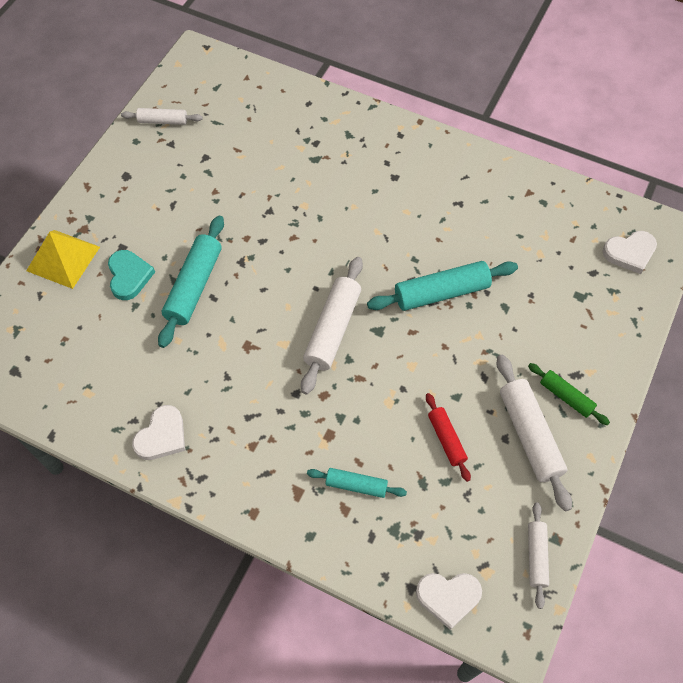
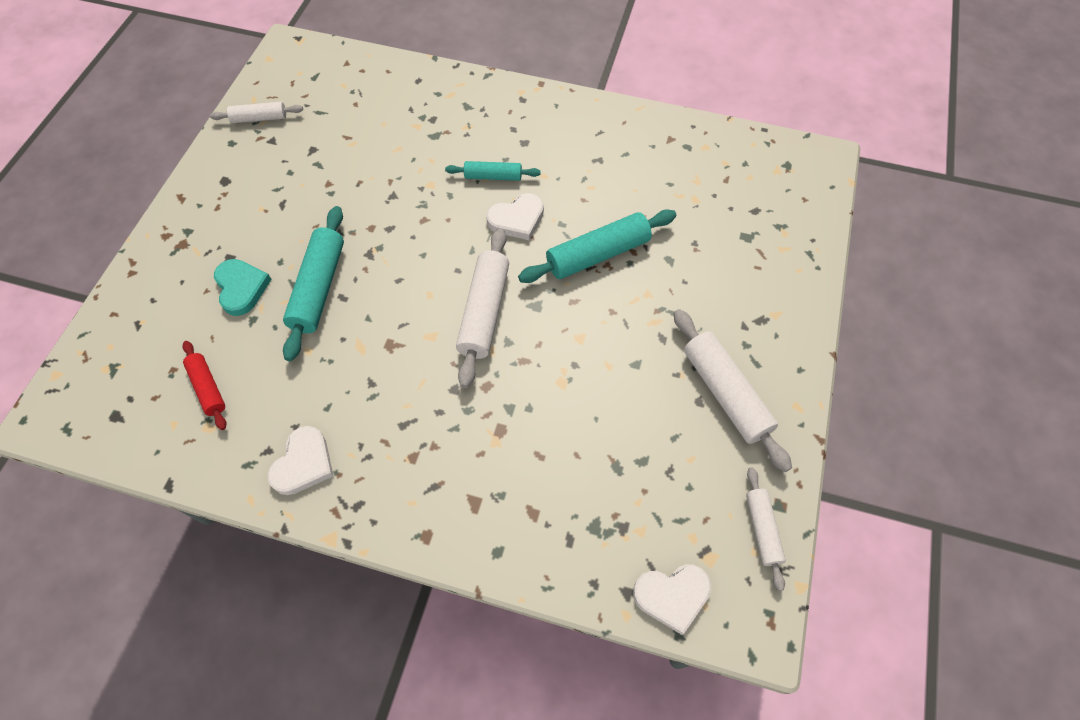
camera: 10 degrees left, 0 degrees up
(63, 258) = (161, 280): yellow pyramid -> none
(356, 485) = (541, 483): turquoise rolling pin -> turquoise rolling pin (493, 176)
(446, 439) = (634, 413): red rolling pin -> red rolling pin (208, 388)
(566, 397) = (756, 345): green rolling pin -> none
(630, 253) = (789, 185): white heart -> white heart (517, 219)

